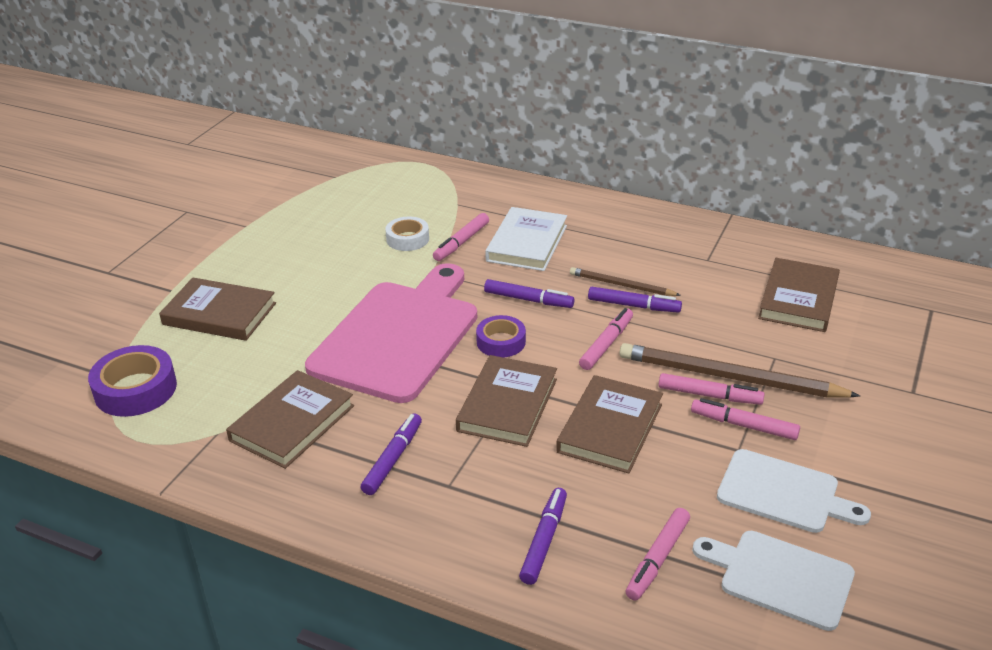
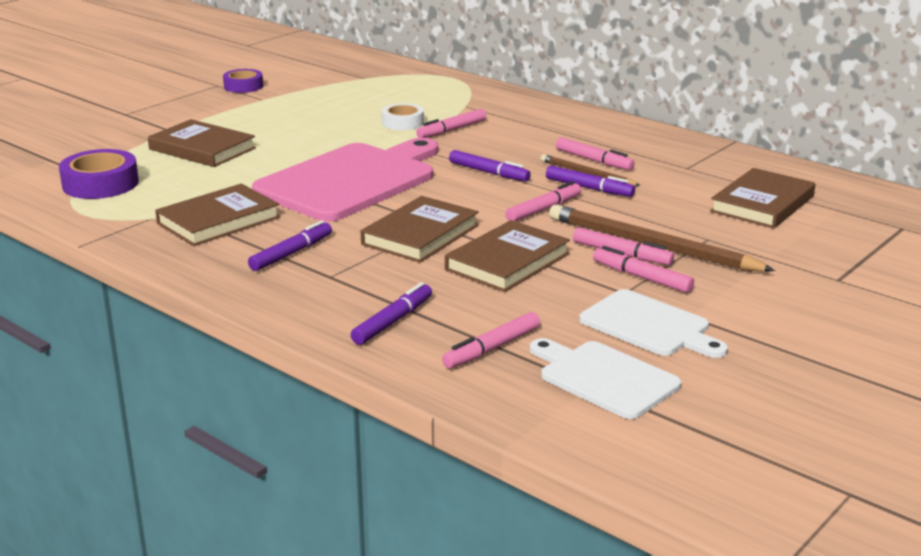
camera: 15 degrees right, 10 degrees down
(501, 342) = (443, 195): purple tape -> purple tape (243, 86)
(527, 243) = (514, 137): white book -> none
(618, 264) = (593, 160): none -> pink marker

